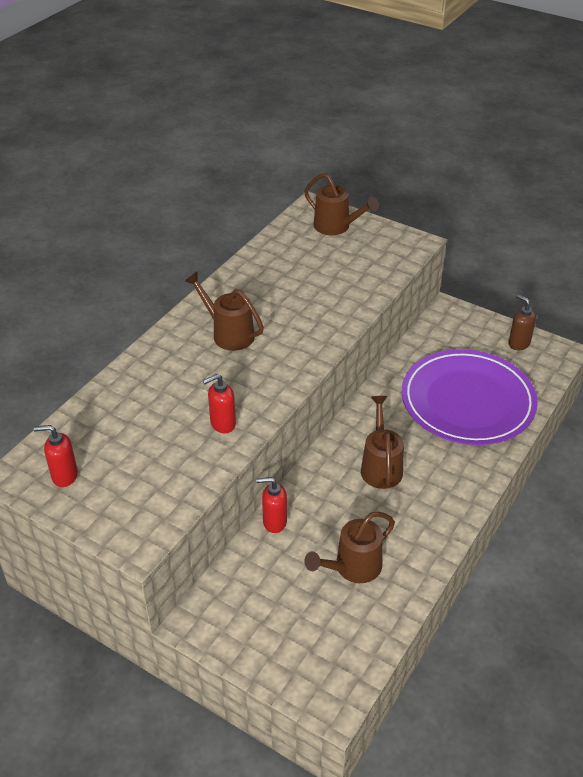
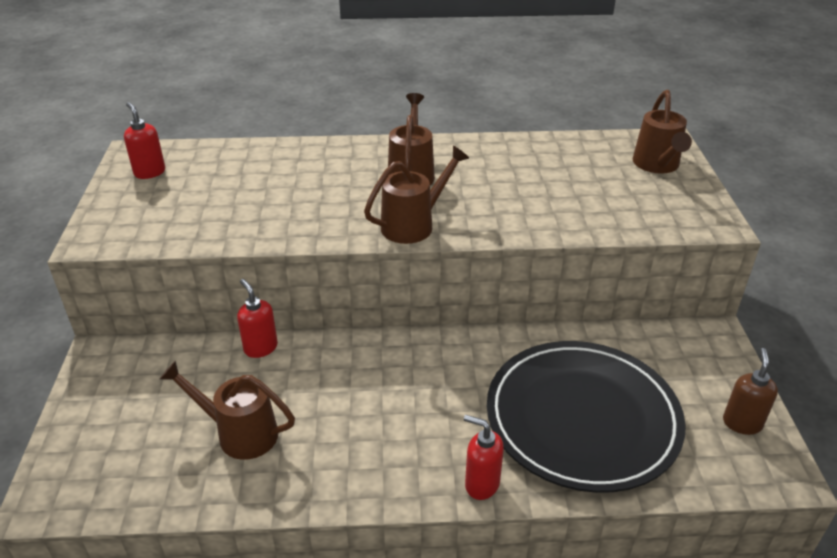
camera: 55 degrees right, 5 degrees down
(222, 424) = (283, 220): red soap dispenser -> red soap dispenser (481, 484)
(380, 466) = (405, 390): brown watering can -> brown watering can (414, 224)
(467, 401) = (582, 418): purple plate -> black plate

